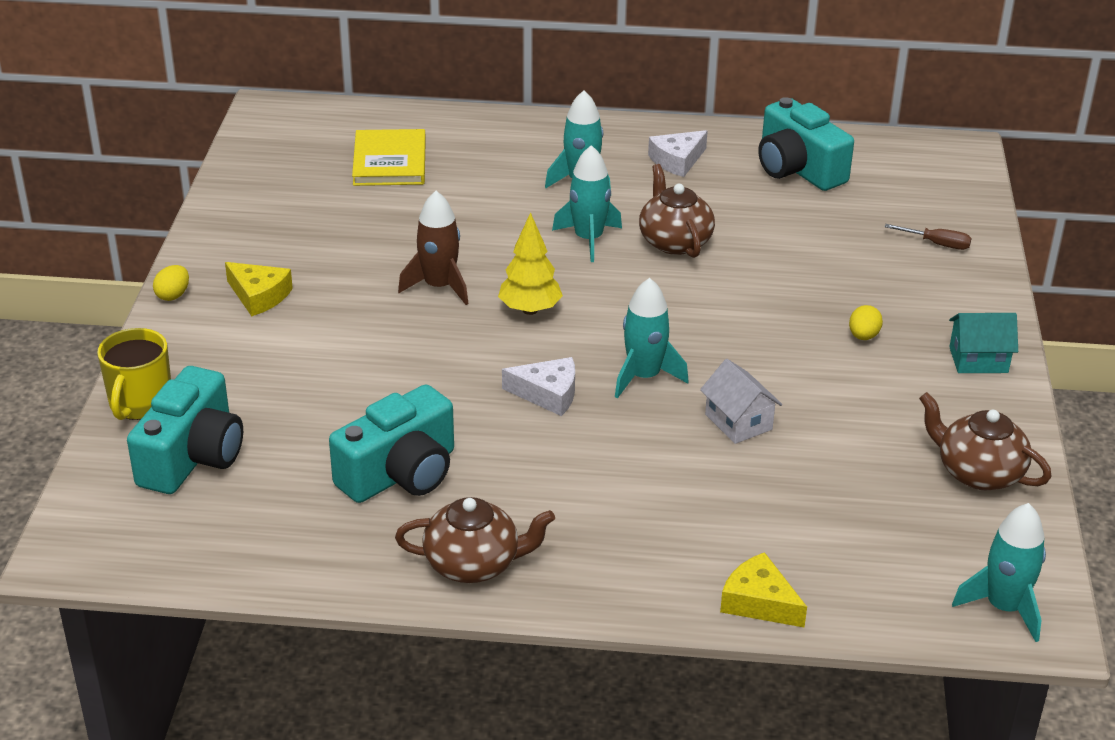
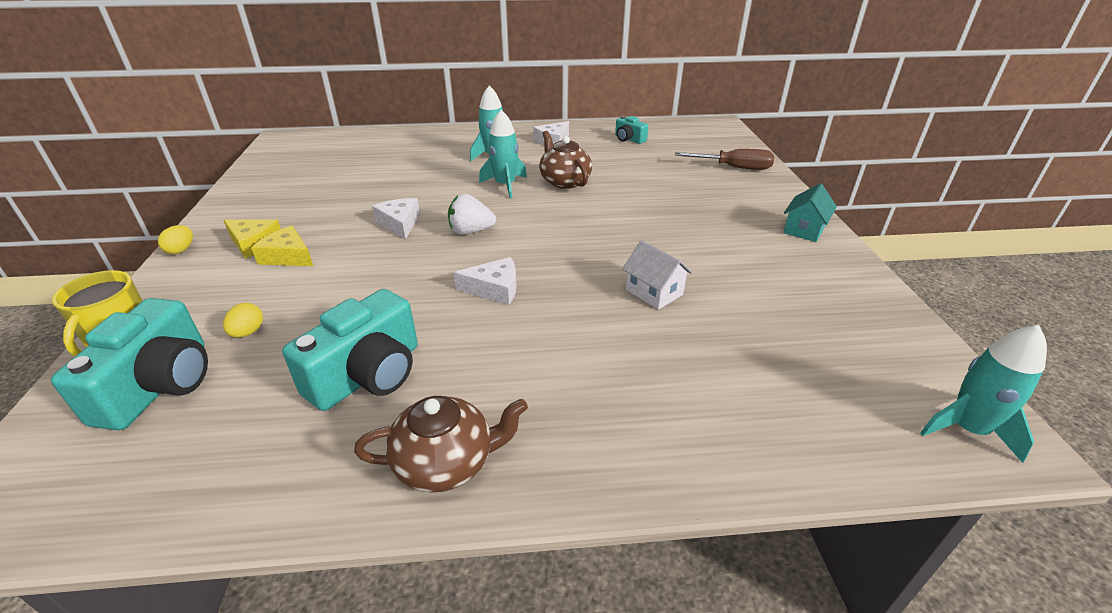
camera: 10 degrees left, 0 degrees up
(390, 161) = (363, 156): yellow book -> none
(439, 287) = (400, 223): brown rocket -> white cheese
(530, 310) = (471, 231): yellow tree -> white strawberry
(644, 376) = (568, 267): turquoise rocket -> none
(759, 602) = (744, 461): yellow cheese -> yellow cheese (288, 256)
(797, 169) = (629, 139): turquoise camera -> turquoise camera, size x0.52
(863, 336) = (717, 223): yellow egg -> yellow egg (248, 332)
(938, 244) = (735, 168): brown screwdriver -> brown screwdriver, size x1.67
(978, 360) = (804, 229): turquoise house -> turquoise house turned 45 degrees counterclockwise
(978, 472) = (858, 308): brown teapot -> none

